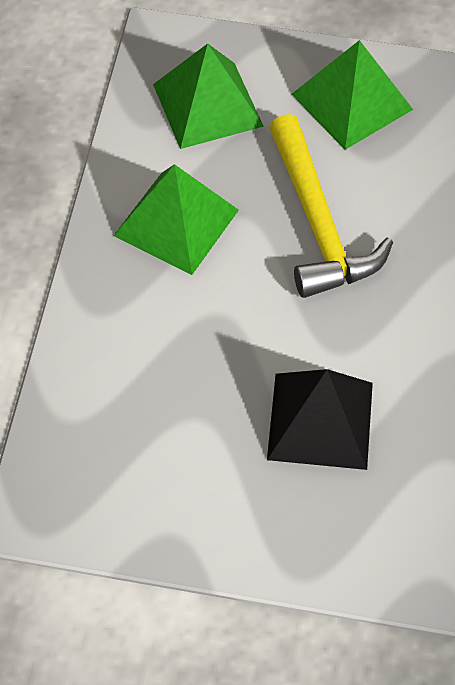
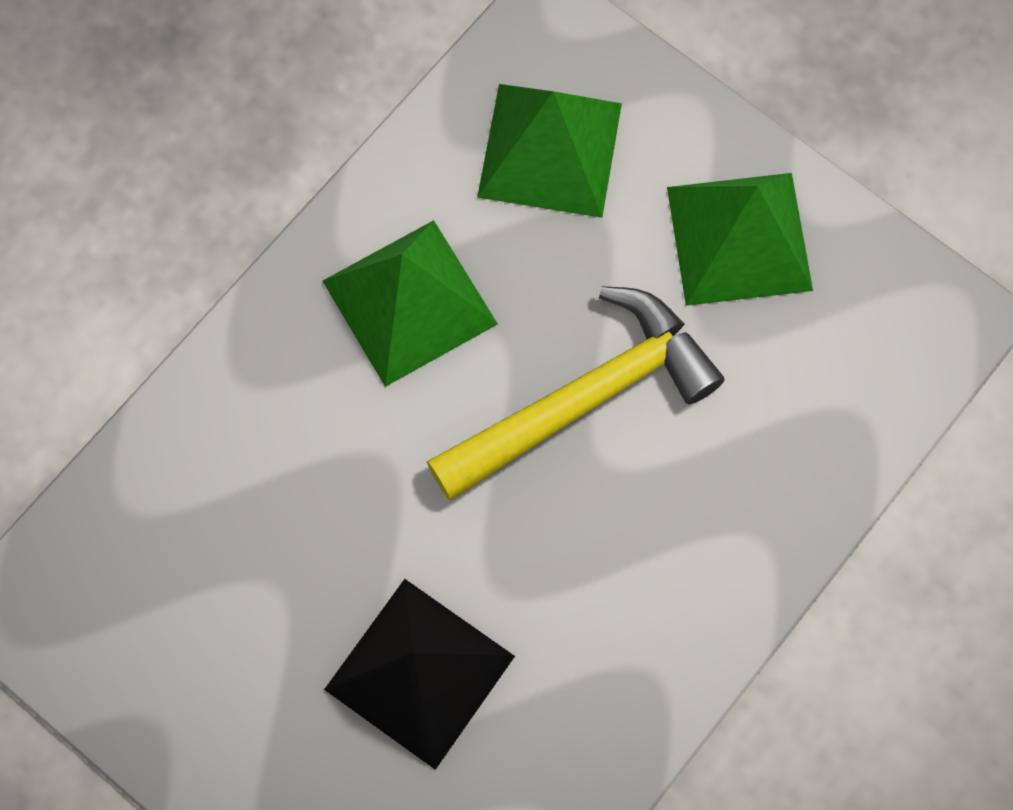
camera: 30 degrees right, 15 degrees up
(318, 224) = (585, 397): yellow hammer -> yellow hammer turned 135 degrees counterclockwise

